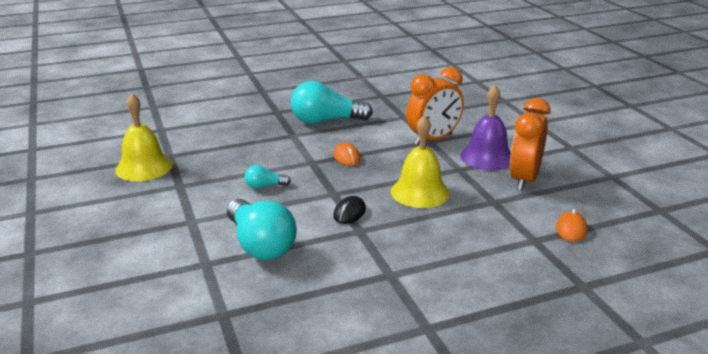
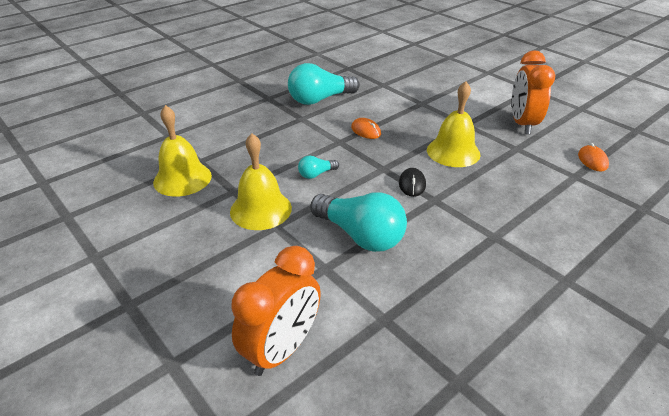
camera: 20 degrees left, 10 degrees up
(190, 205) = (260, 209): none -> yellow bell
(433, 139) = (423, 101): orange clock -> orange clock (282, 349)
(487, 157) = (478, 109): purple bell -> none

